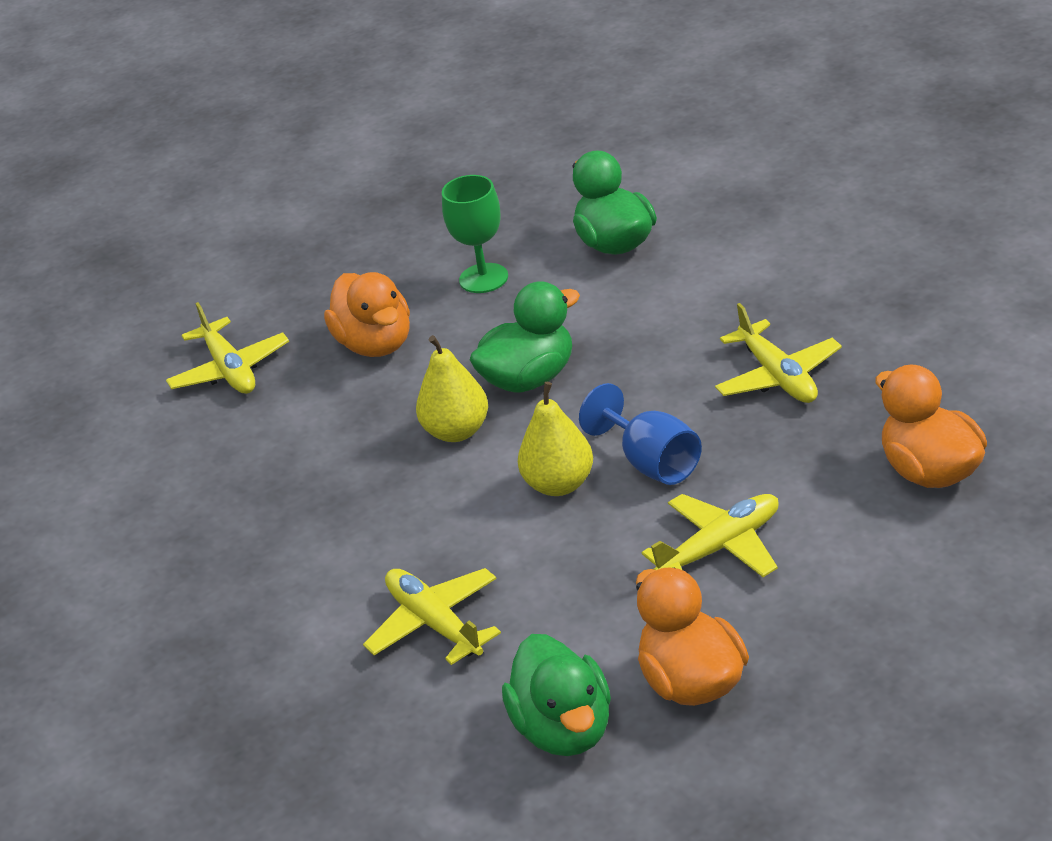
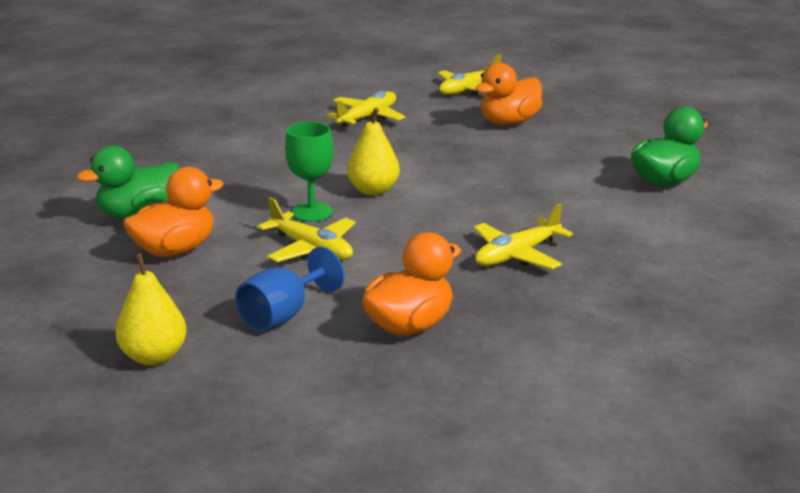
camera: 70 degrees right, 10 degrees down
(434, 623) = (237, 169): yellow plane -> yellow plane (367, 117)
(457, 431) = (423, 155): yellow pear -> yellow pear (154, 356)
(483, 278) = (597, 144): green goblet -> green goblet (311, 212)
(529, 379) = (486, 170): green duck -> none
(652, 463) = (401, 218): blue goblet -> blue goblet (283, 315)

